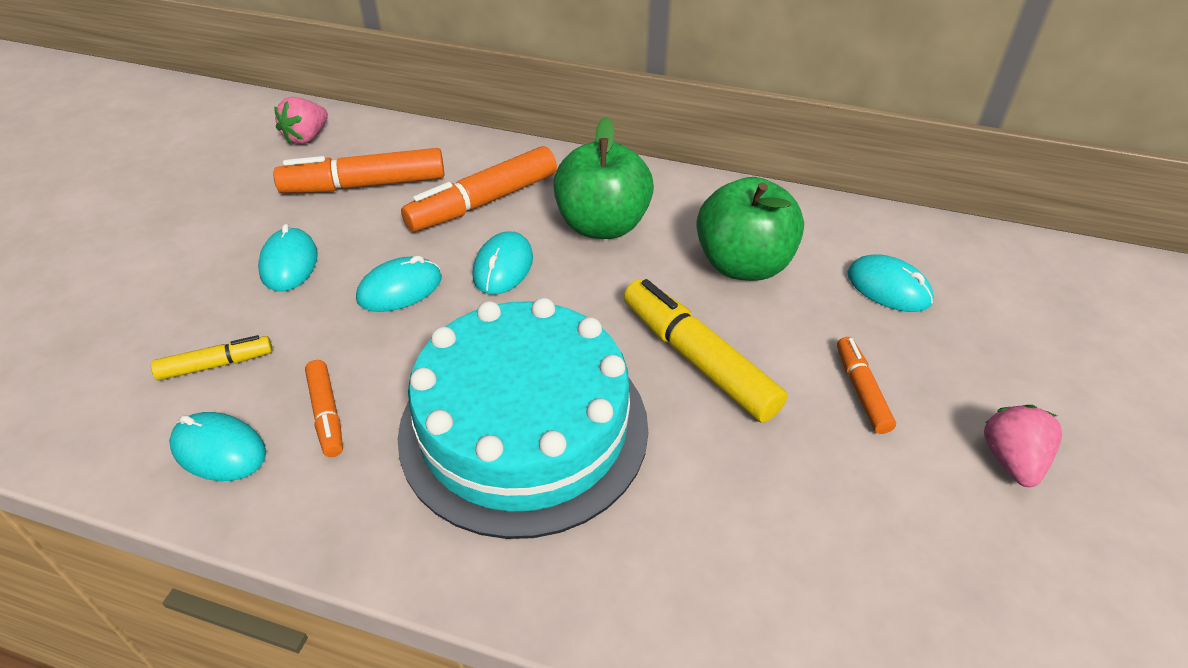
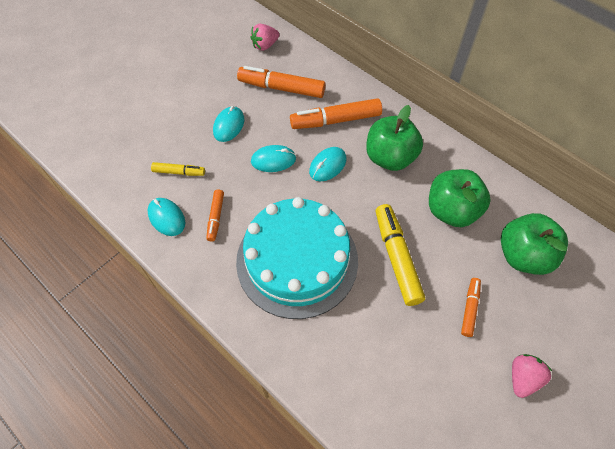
camera: 25 degrees right, 15 degrees up
(888, 288) = (523, 256): turquoise mouse -> green apple

